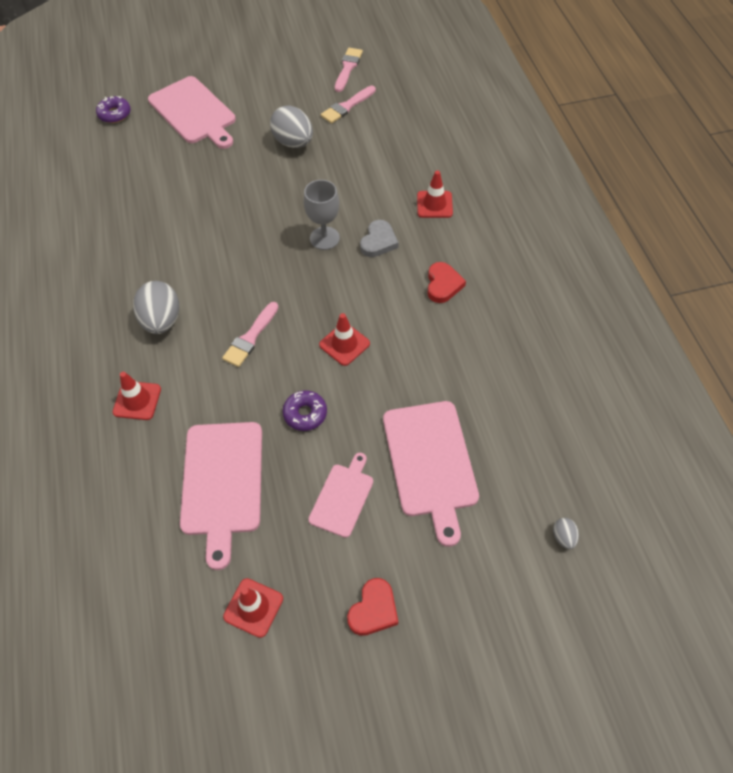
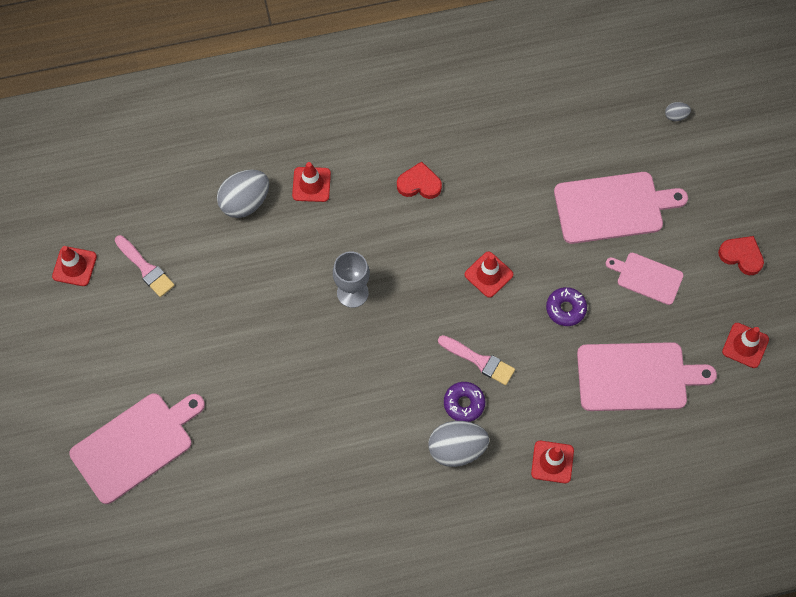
camera: 90 degrees left, 10 degrees up
(114, 114) = (128, 544): purple donut -> purple donut (464, 403)
(293, 142) = (202, 327): grey egg -> grey egg (245, 202)
(348, 68) = (74, 266): pink brush -> red traffic cone
(378, 241) = (360, 240): grey heart -> none

